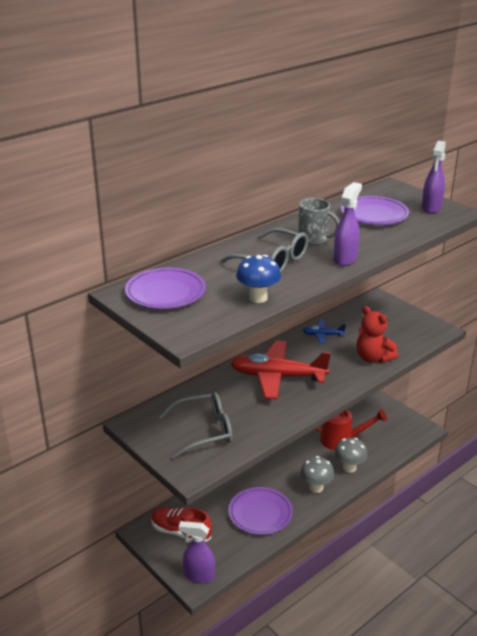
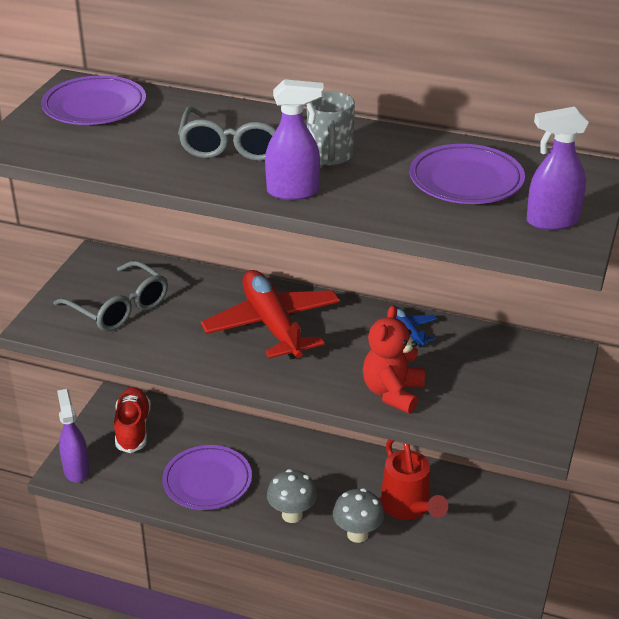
camera: 60 degrees right, 5 degrees up
(258, 298) = (129, 162): blue mushroom -> none

